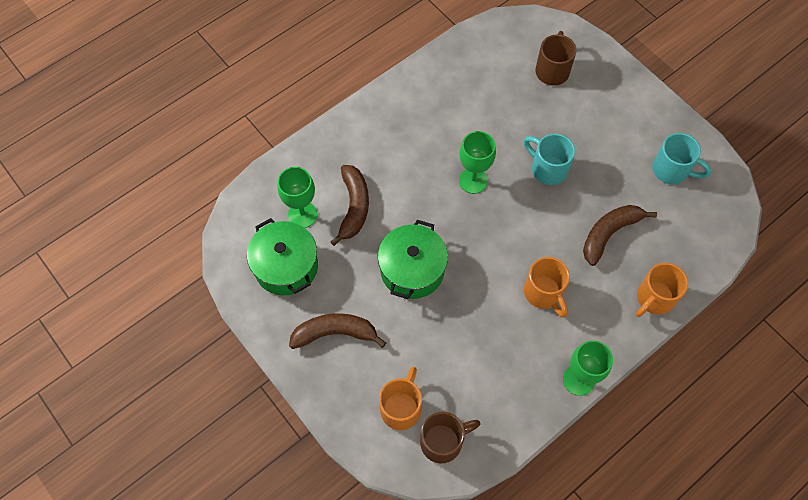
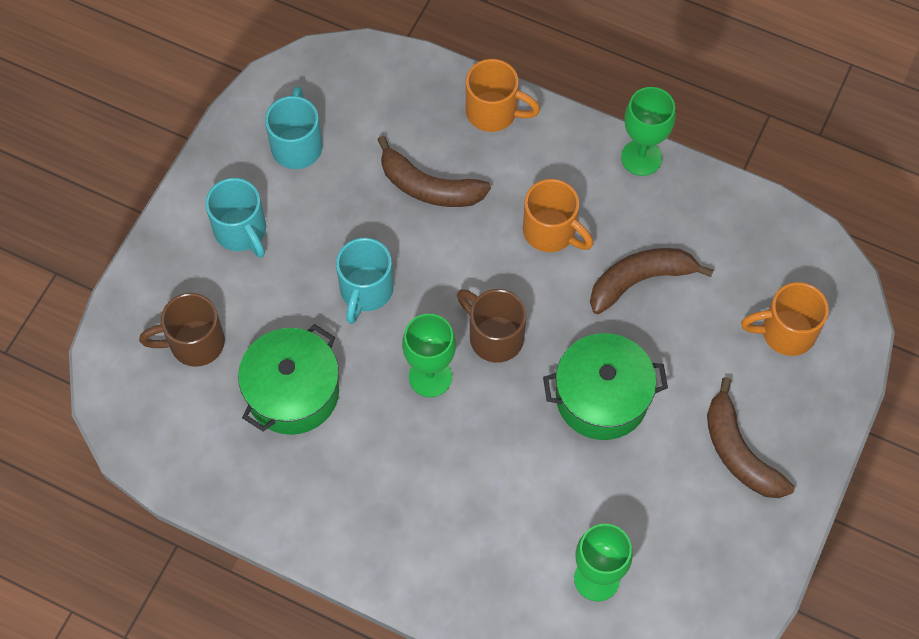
camera: 115 degrees left, 0 degrees up
(286, 266) = (683, 561): green pot -> green pot (293, 392)
(354, 207) = (549, 514): brown banana -> brown banana (640, 280)
(443, 441) = (797, 270): brown mug -> brown mug (494, 336)
(543, 293) = (551, 232): orange mug -> orange mug turned 90 degrees clockwise
(618, 118) = (241, 231): none -> turquoise mug

